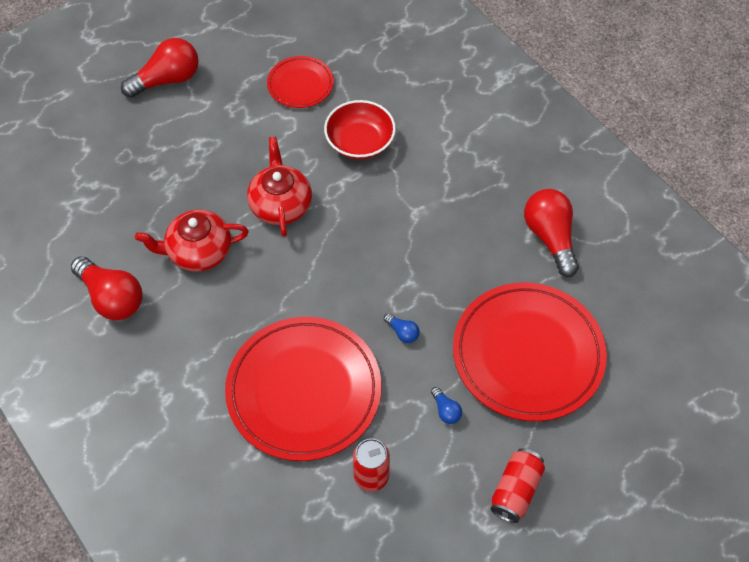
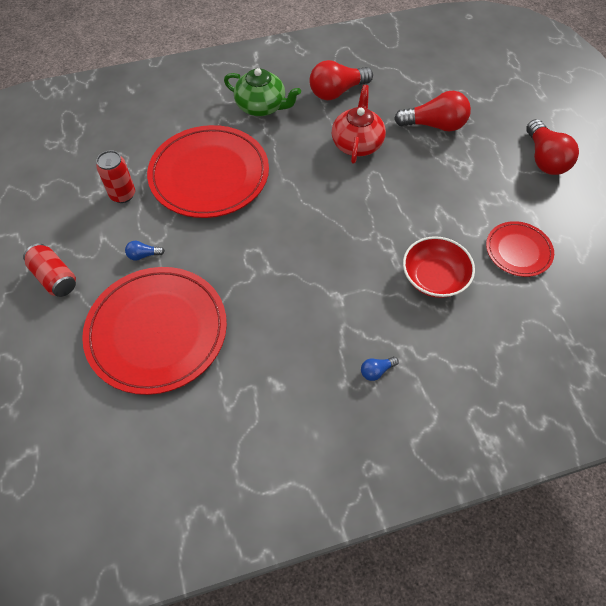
camera: 110 degrees right, 0 degrees up
(165, 375) = (262, 106): none -> green teapot
(281, 204) = (383, 202): red teapot -> none
(402, 332) = (224, 248): blue light bulb -> blue light bulb (376, 371)
(550, 237) = (263, 401): red light bulb -> red light bulb (434, 125)

